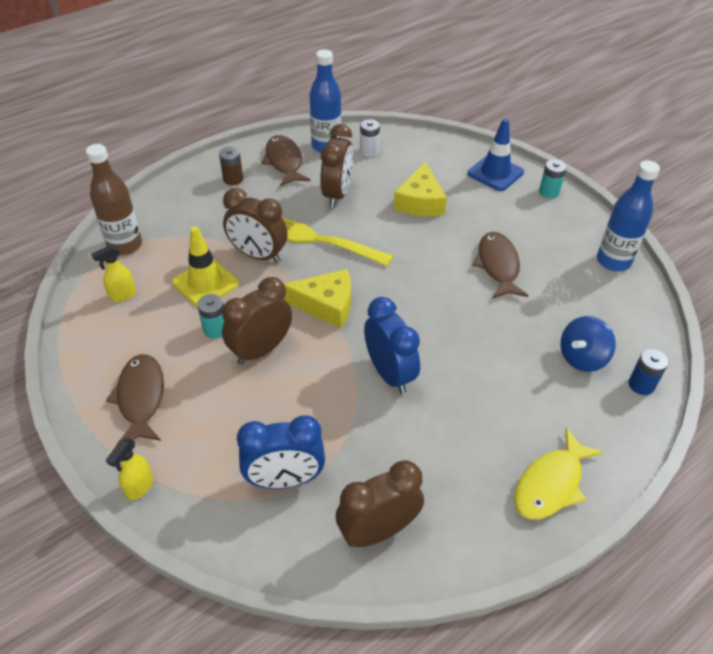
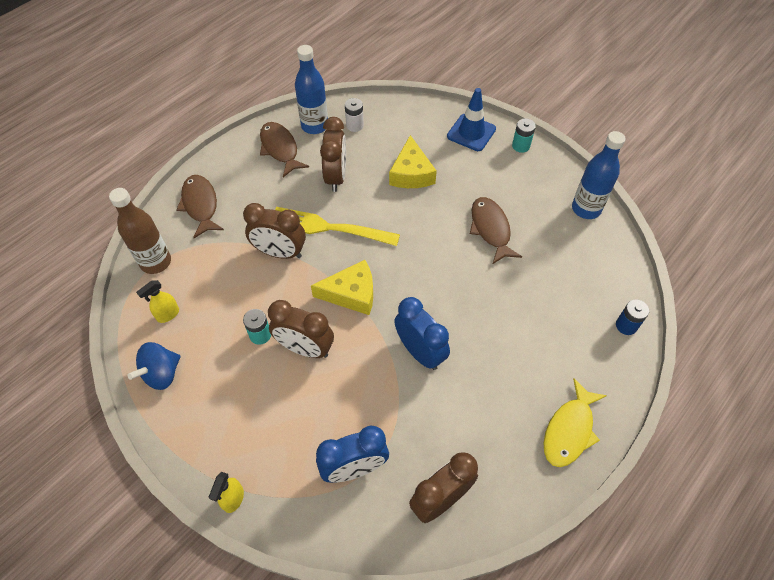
camera: 10 degrees left, 10 degrees up
(141, 398) = (212, 414): brown fish -> brown fish (200, 205)
(205, 283) = (239, 289): yellow traffic cone -> none
(233, 179) = (237, 175): brown battery -> none
(261, 350) = (305, 348): brown clock -> brown clock turned 105 degrees counterclockwise
(582, 358) = (575, 308): blue spinning top -> blue spinning top (162, 374)

